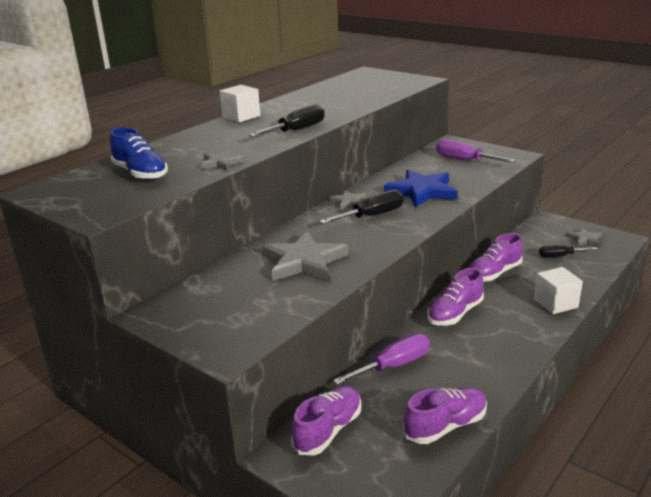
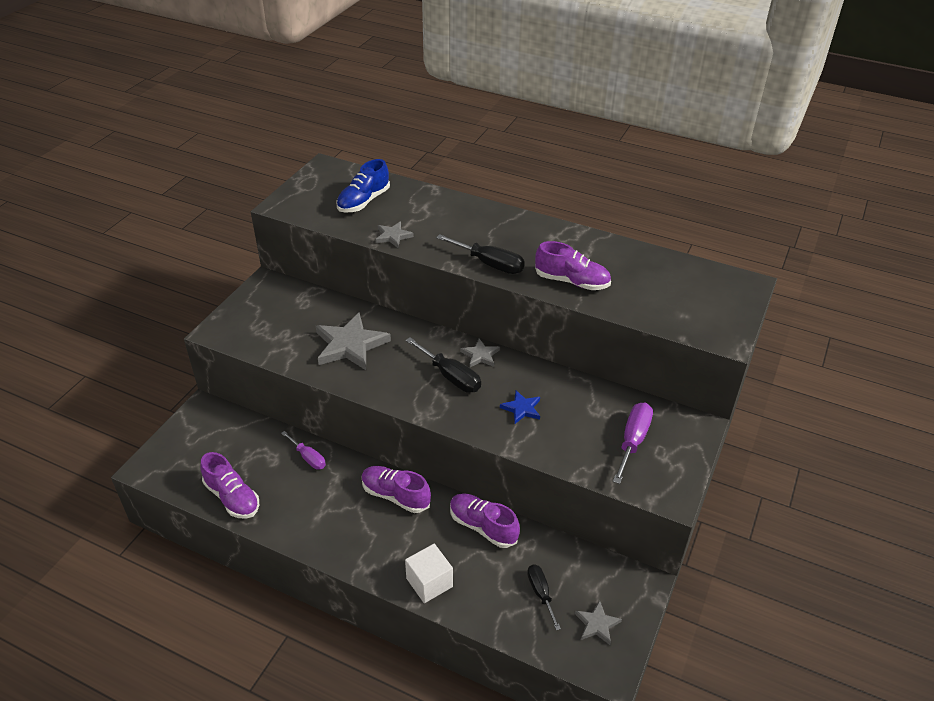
camera: 75 degrees right, 15 degrees up
(241, 116) = (525, 221): white cube -> none
(328, 430) = (228, 429): purple shoe -> purple shoe (572, 281)
(393, 366) = (308, 458): purple screwdriver -> purple screwdriver, size x0.66
(422, 191) = (522, 409): blue star -> blue star, size x0.51

